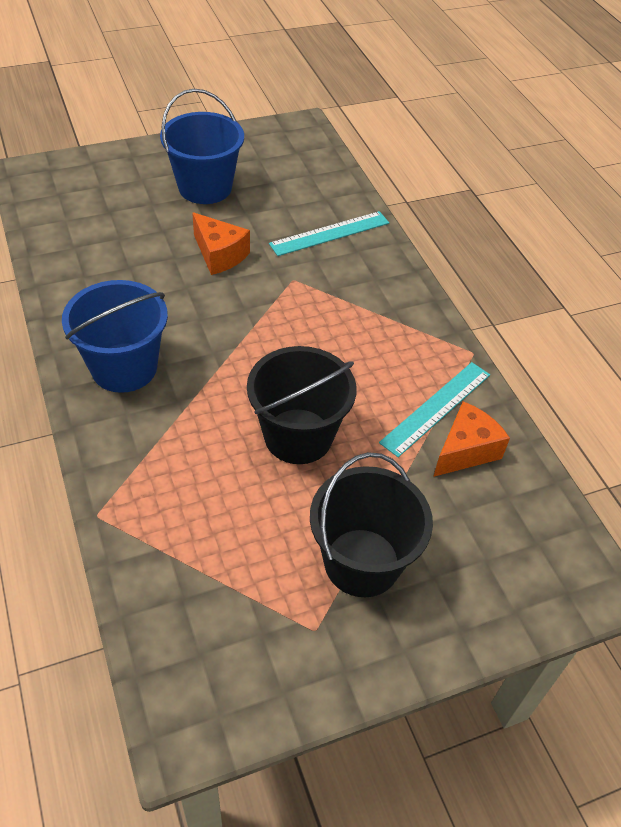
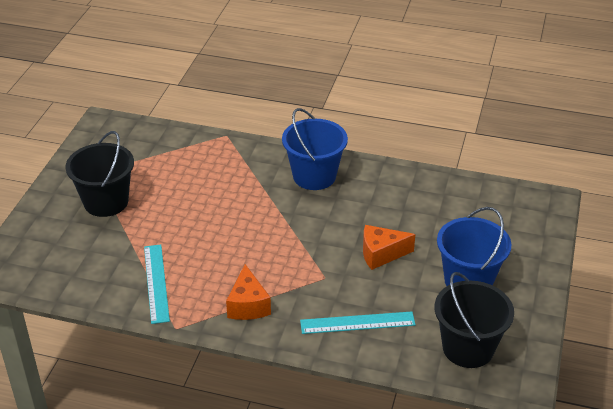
camera: 130 degrees right, 10 degrees down
(298, 436) = (199, 217): black bucket -> black bucket (468, 348)
(330, 233) = (357, 322): turquoise ruler -> turquoise ruler turned 75 degrees clockwise
(465, 450) = (117, 276): orange cheese -> orange cheese (248, 305)

